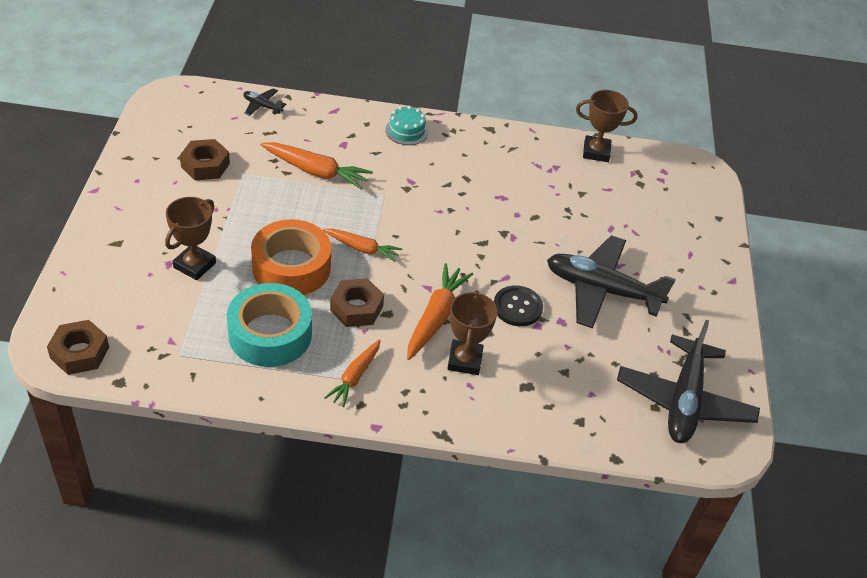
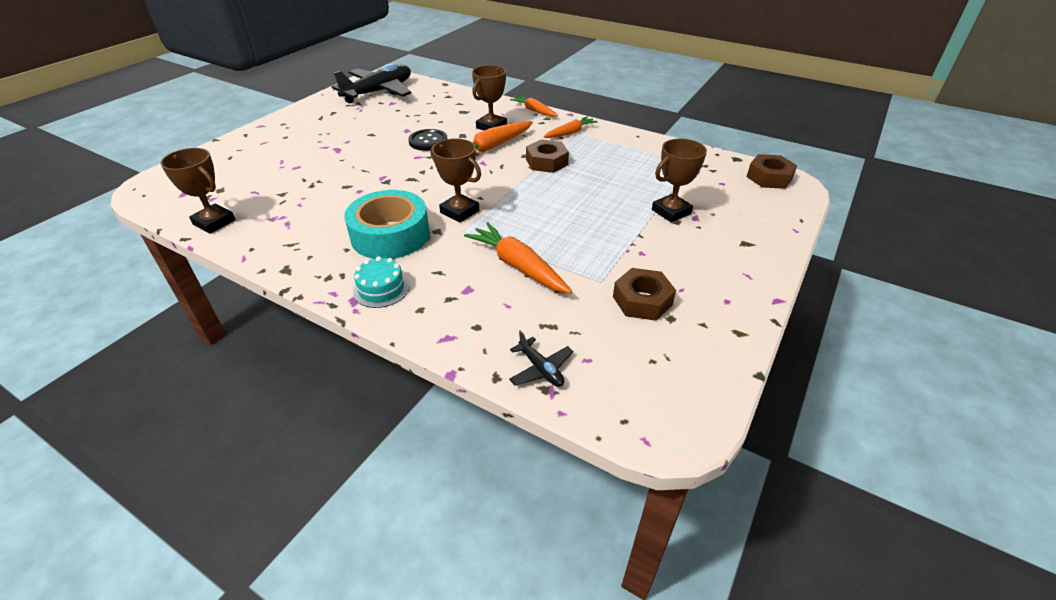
camera: 150 degrees left, 5 degrees down
(270, 334) = (620, 161): turquoise tape -> turquoise tape (390, 235)
(291, 267) = (585, 194): orange tape -> none
(362, 248) = (516, 194): orange carrot -> orange carrot (534, 111)
(402, 213) = (459, 211): none -> brown trophy
(601, 290) = (357, 138): black plane -> none

